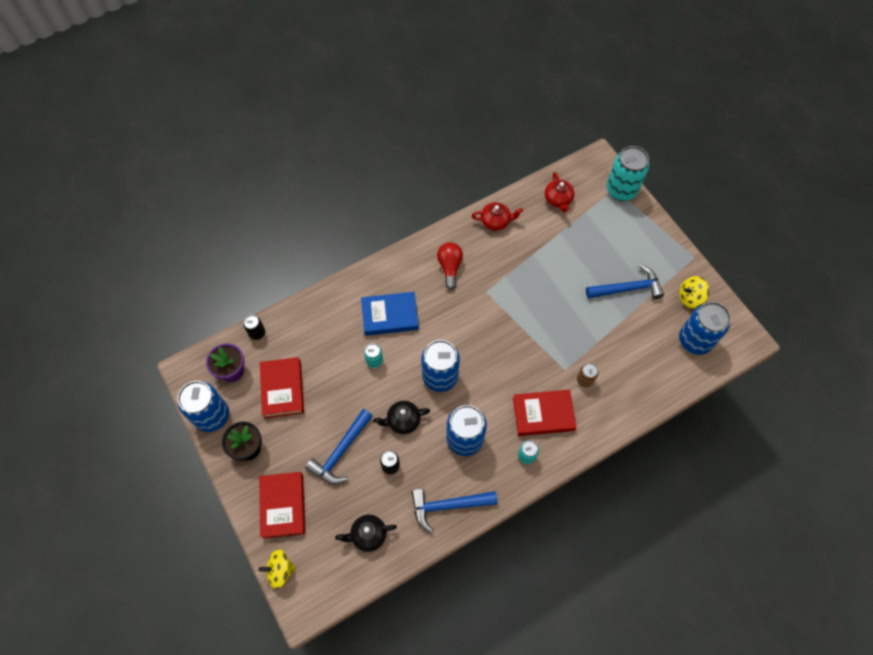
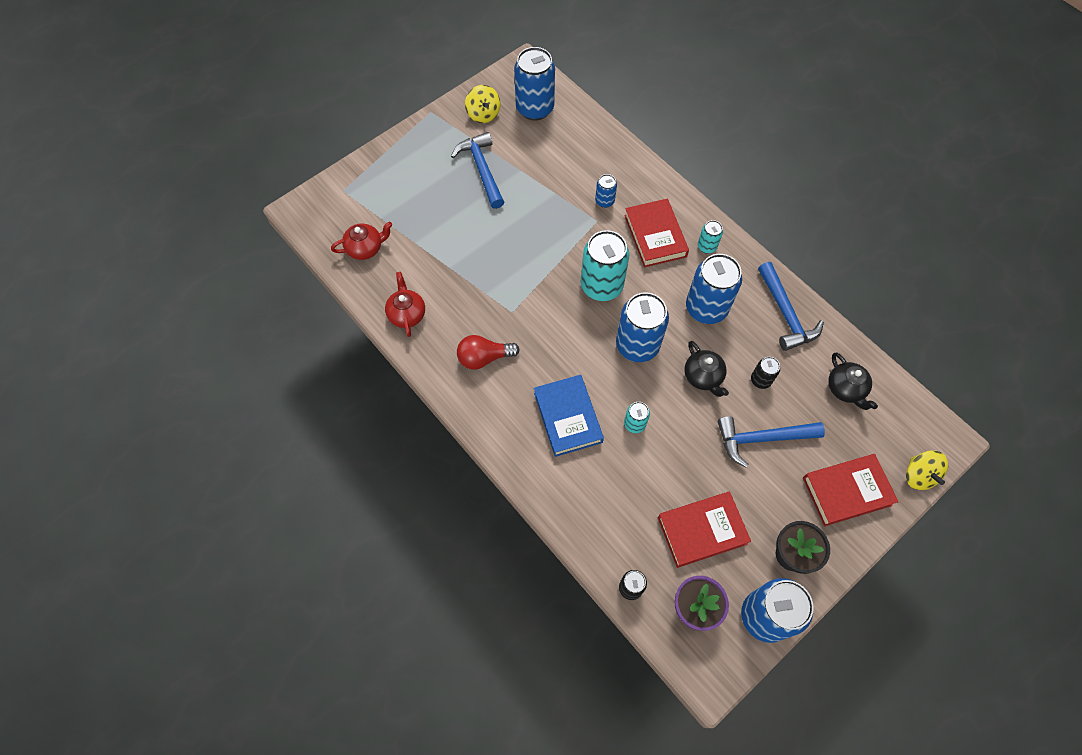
camera: 100 degrees left, 0 degrees up
(341, 452) = (761, 439): blue hammer -> blue hammer turned 150 degrees clockwise
(585, 380) = (604, 201): brown can -> blue can
(621, 190) = (344, 184): turquoise can -> turquoise can (601, 286)

